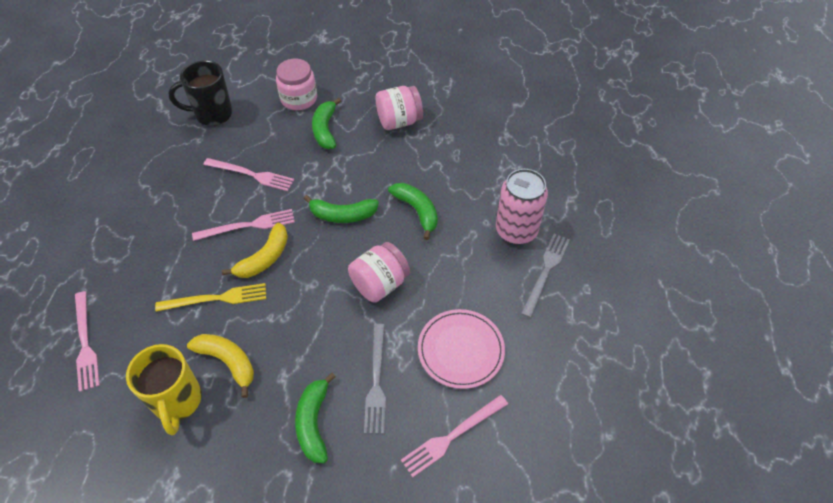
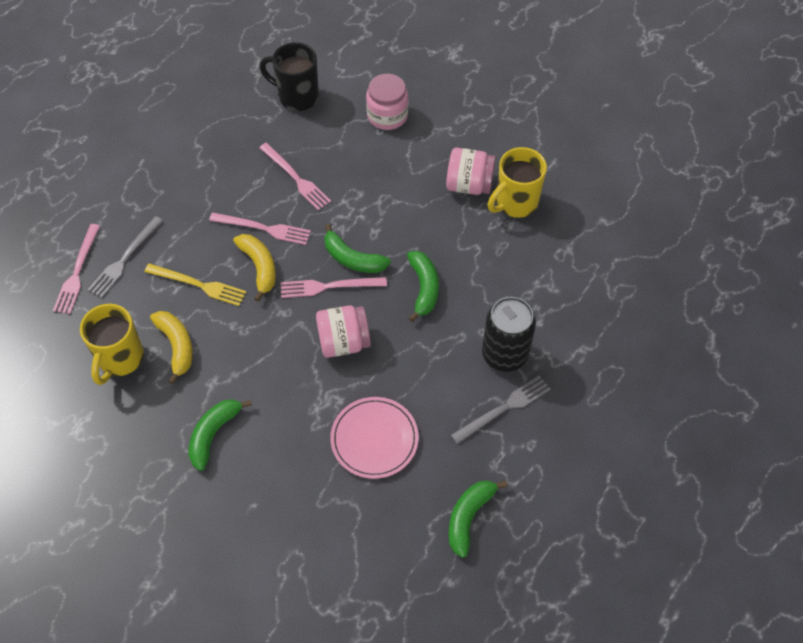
camera: 30 degrees right, 5 degrees up
(264, 258) = (259, 267): yellow banana -> yellow banana turned 90 degrees counterclockwise
(325, 130) = (392, 161): green banana -> green banana (469, 517)
(376, 381) = (285, 427): grey fork -> grey fork (124, 259)
(443, 119) = (515, 203): none -> yellow mug
(452, 436) = (317, 507): pink fork -> pink fork (329, 286)
(516, 231) = (504, 354): pink can -> black can

